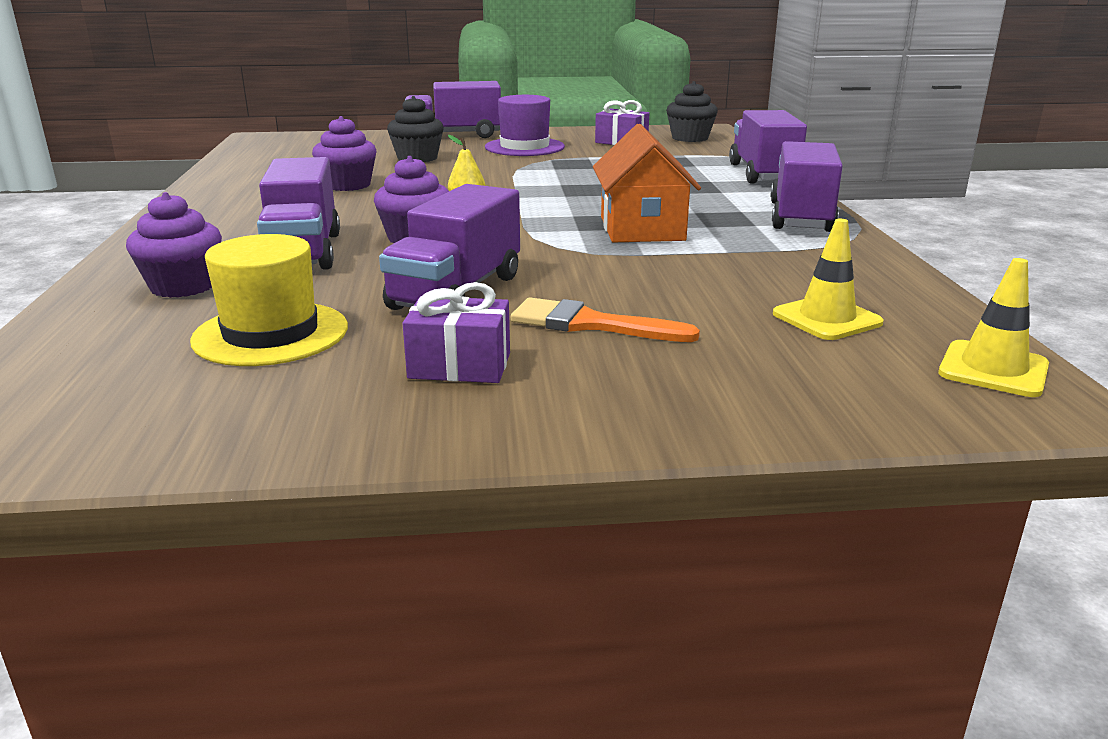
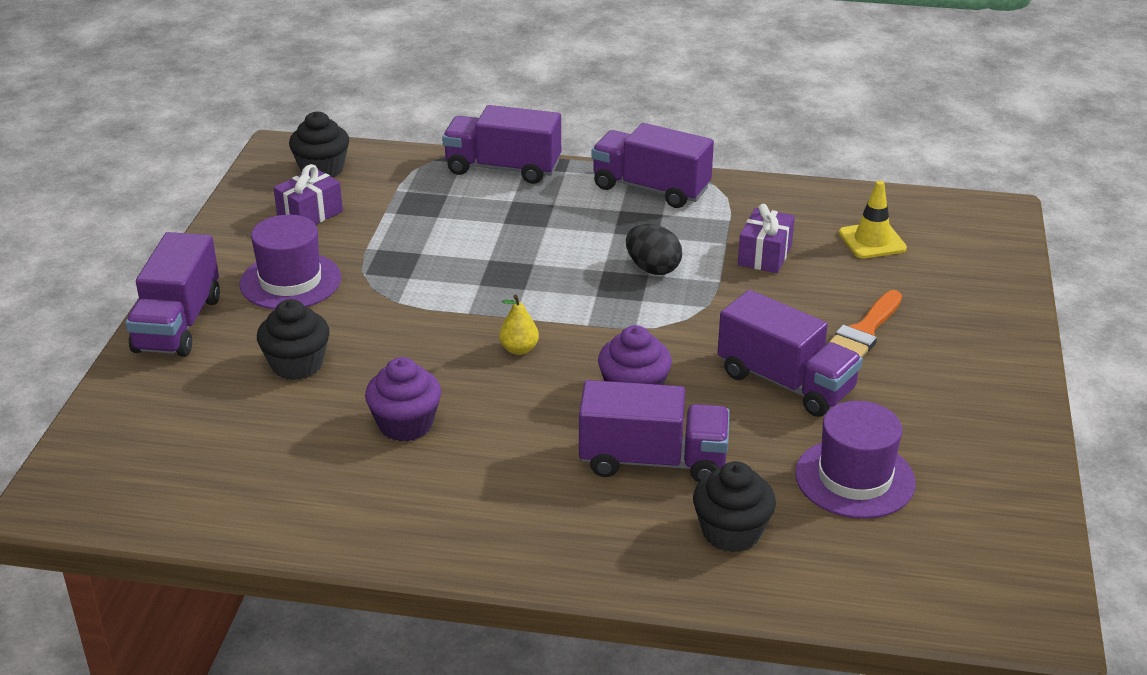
camera: 75 degrees left, 10 degrees up
(183, 286) = (731, 532): purple cupcake -> black cupcake
(271, 334) = (855, 478): yellow hat -> purple hat
(460, 366) = (926, 395): purple gift -> purple gift (764, 255)
(641, 229) = (652, 268): orange house -> black egg
(993, 369) = (955, 212): yellow traffic cone -> none

